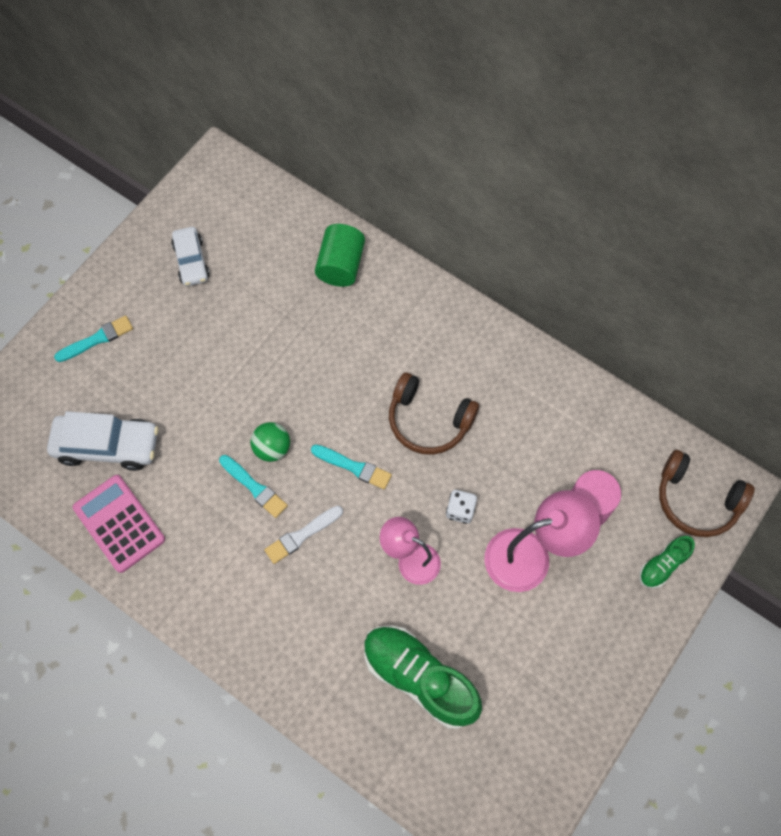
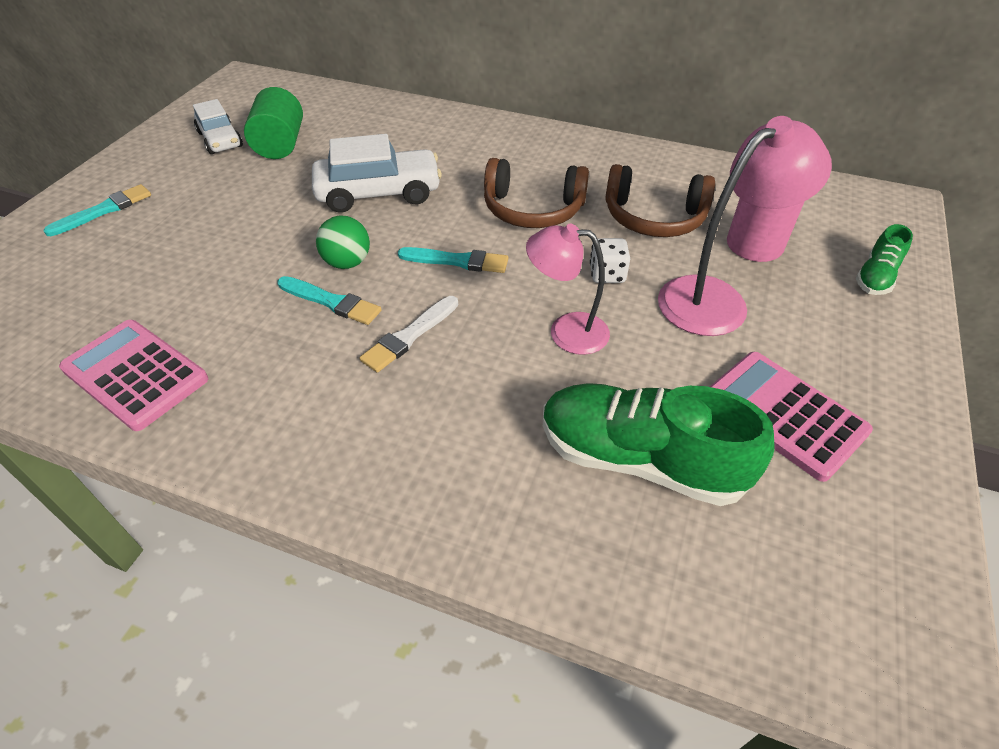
camera: 15 degrees left, 20 degrees down
(107, 446) = (117, 298): white car -> white car (379, 193)
(341, 265) = (390, 120): green cylinder -> green cylinder (280, 145)
(527, 669) = (784, 414): none -> pink calculator
(696, 500) = (868, 218): brown headphones -> brown headphones (654, 217)

